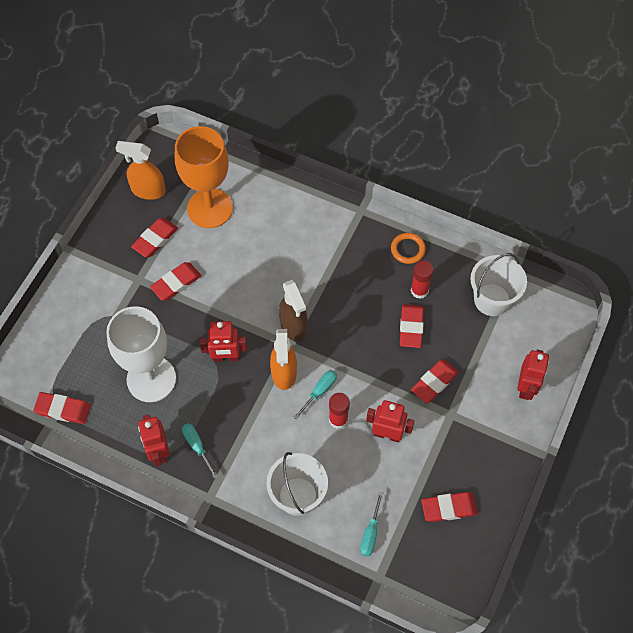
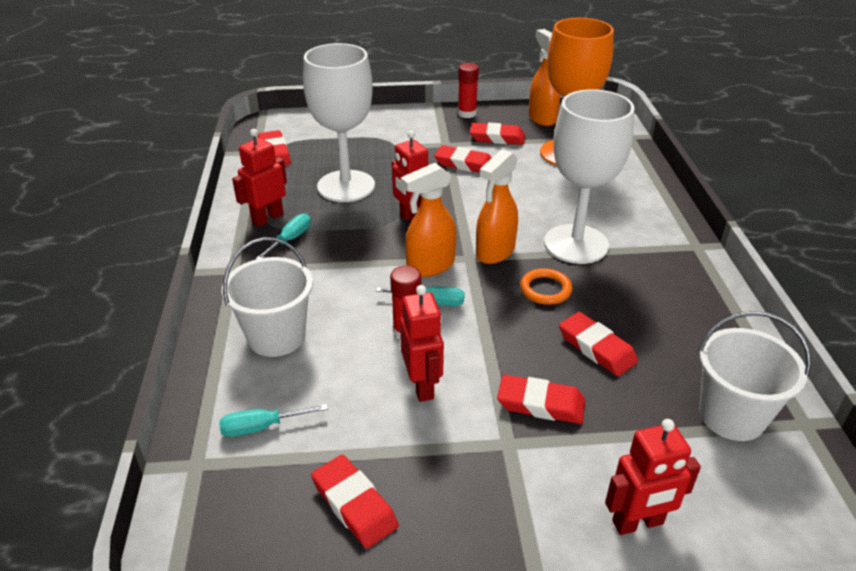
camera: 60 degrees right, 25 degrees down
(294, 326) = (495, 252): brown spray bottle -> orange spray bottle
(316, 275) = (576, 244): none -> white goblet
(408, 249) = (698, 302): orange ring -> orange ring (545, 289)
(411, 327) = (596, 348): red eraser -> red eraser turned 75 degrees clockwise
(419, 290) = (656, 335): red glue stick -> red glue stick (467, 113)

